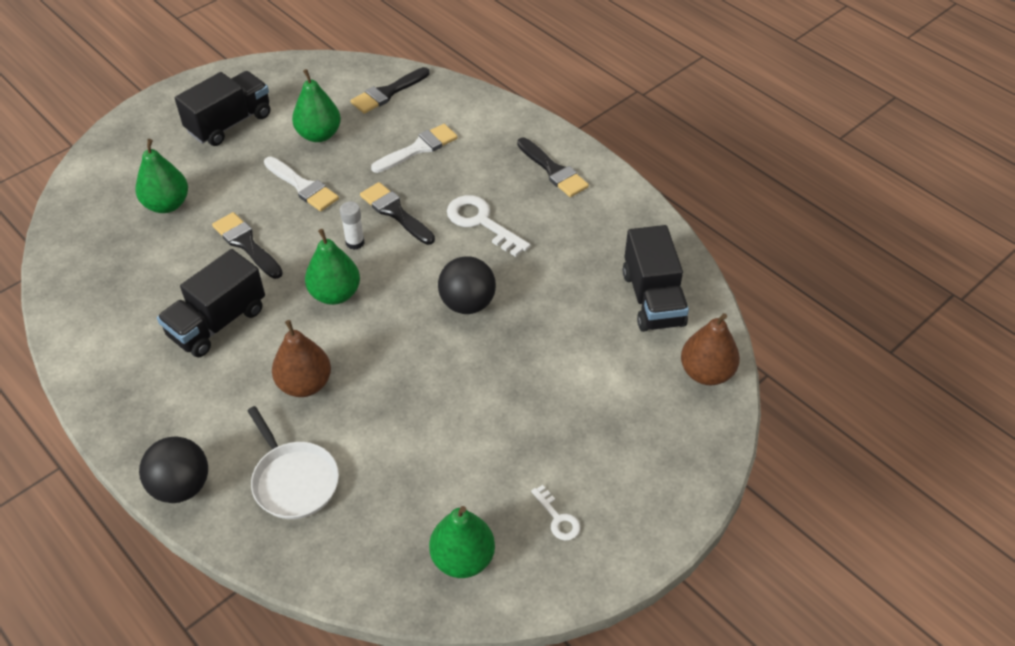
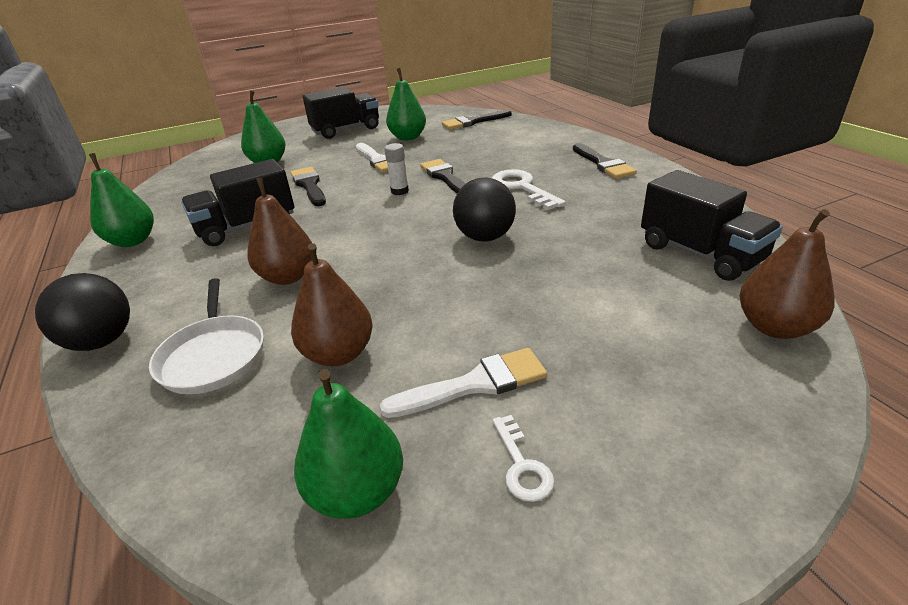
camera: 20 degrees right, 15 degrees down
(335, 294) = (361, 219): green pear -> green pear (133, 241)
(396, 458) = (338, 354): none -> brown pear
(418, 148) = (484, 147): white brush -> white brush (475, 384)
(653, 299) = (700, 253): black truck -> black truck turned 45 degrees counterclockwise

